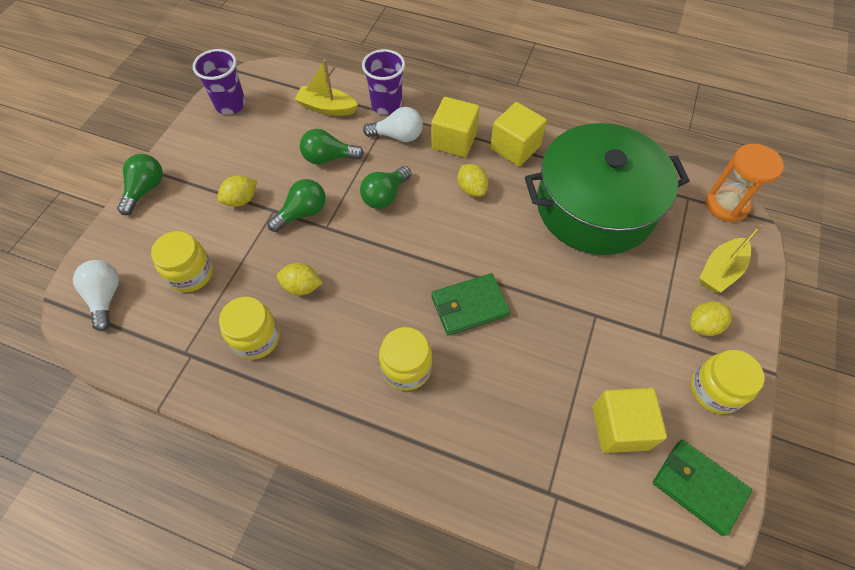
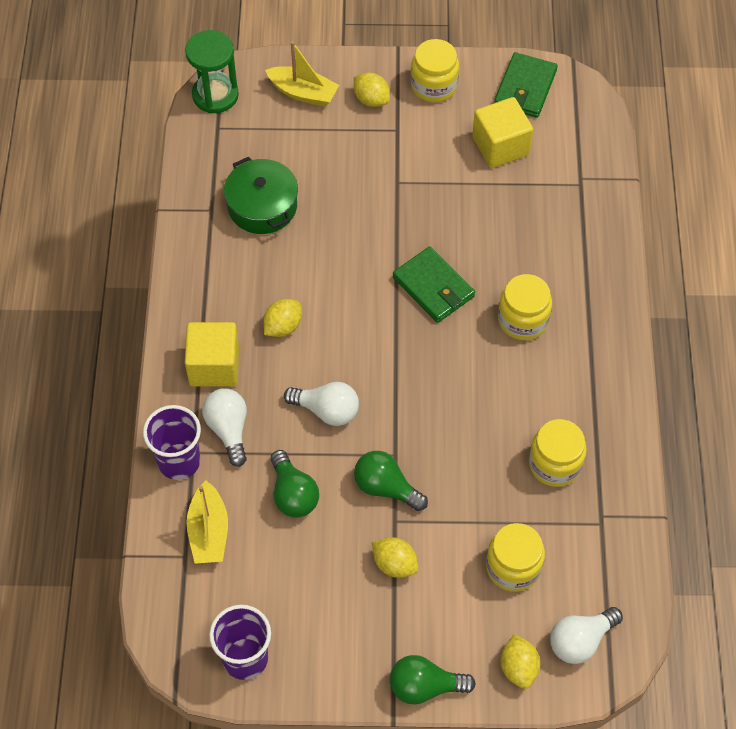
camera: 110 degrees left, 0 degrees up
(302, 287) = (479, 447): yellow lemon -> yellow lemon (518, 668)
(385, 196) = (327, 410): green light bulb -> white light bulb
(515, 147) = (202, 300): yellow cube -> none
(595, 207) = (262, 206): green pot -> green pot, size x0.51
(726, 205) = (215, 95): orange hourglass -> green hourglass

